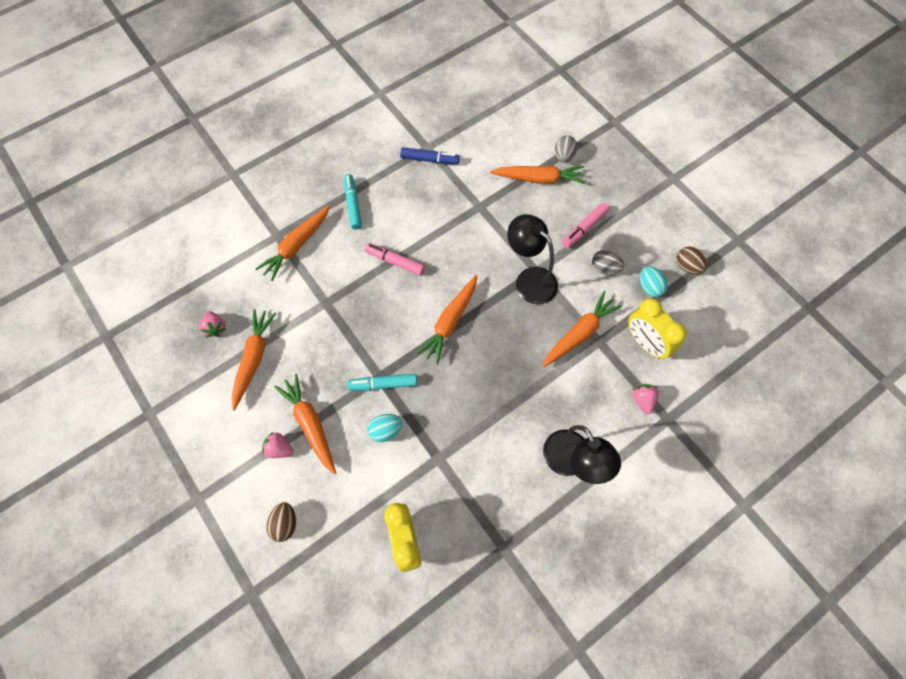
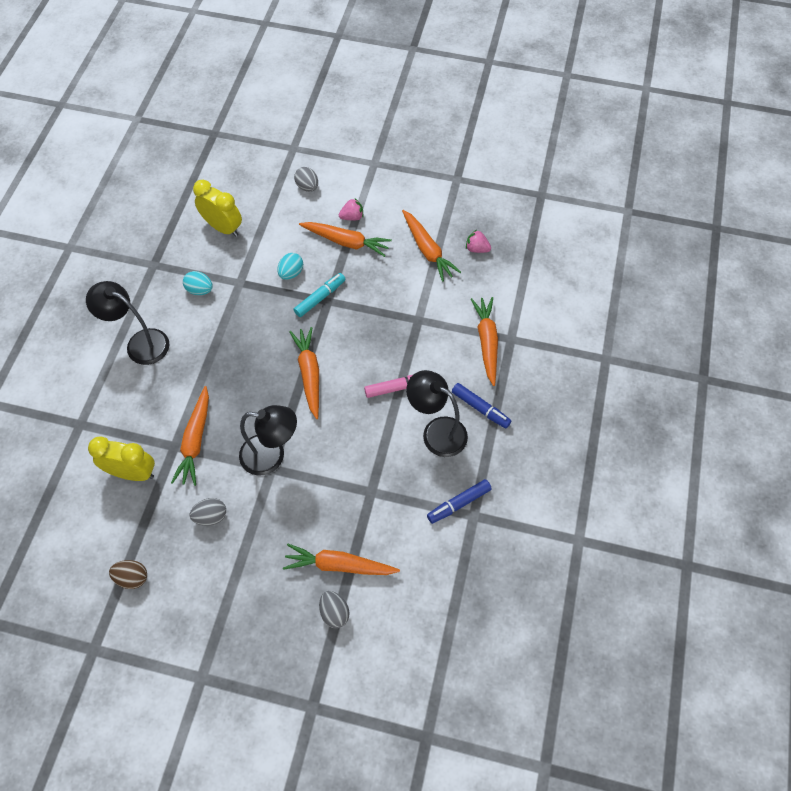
camera: 140 degrees right, 5 degrees down
(285, 523) = (307, 187): brown egg -> grey egg
(353, 204) = (480, 408): turquoise marker -> blue marker
(398, 212) = (436, 431): none -> black lamp
(539, 179) = (339, 565): orange carrot -> orange carrot turned 45 degrees clockwise
(584, 228) = (257, 543): pink marker -> none
(642, 400) = (109, 424): pink strawberry -> none
(649, 287) = (158, 528): turquoise egg -> turquoise egg (200, 290)

